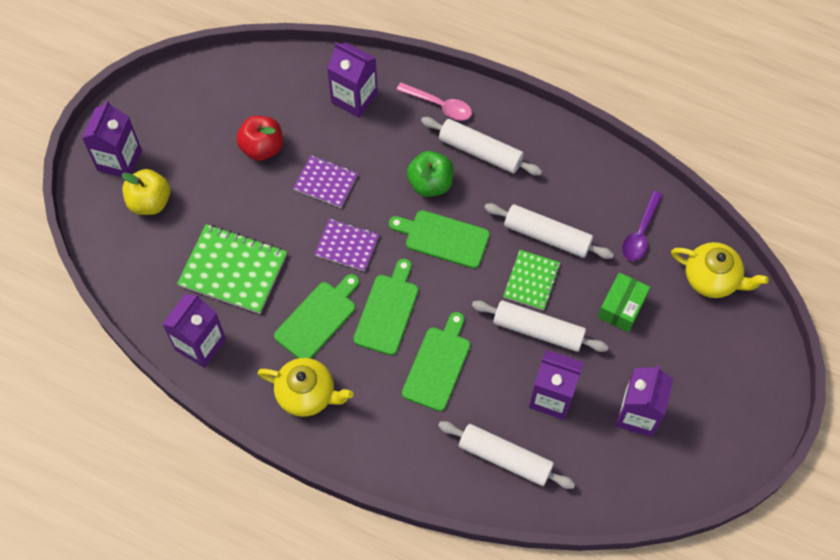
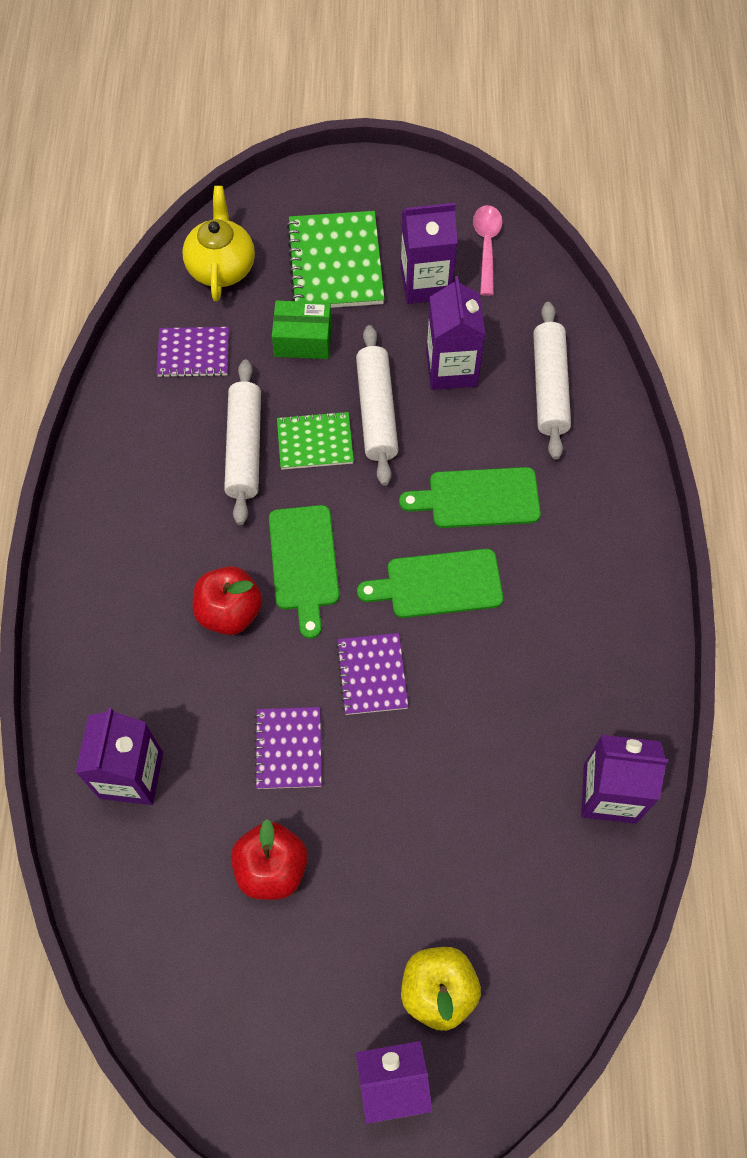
camera: 115 degrees left, 0 degrees up
(233, 270) = (483, 806): green notebook -> green notebook (335, 263)
(307, 394) = (598, 627): yellow teapot -> none
(318, 318) = (493, 662): green cutting board -> none
(430, 183) = (229, 612): green apple -> red apple
(439, 105) = (98, 653): pink spoon -> pink spoon (486, 246)
(480, 151) = (152, 571): white rolling pin -> none
(640, 233) = (193, 354): purple spoon -> purple notebook

